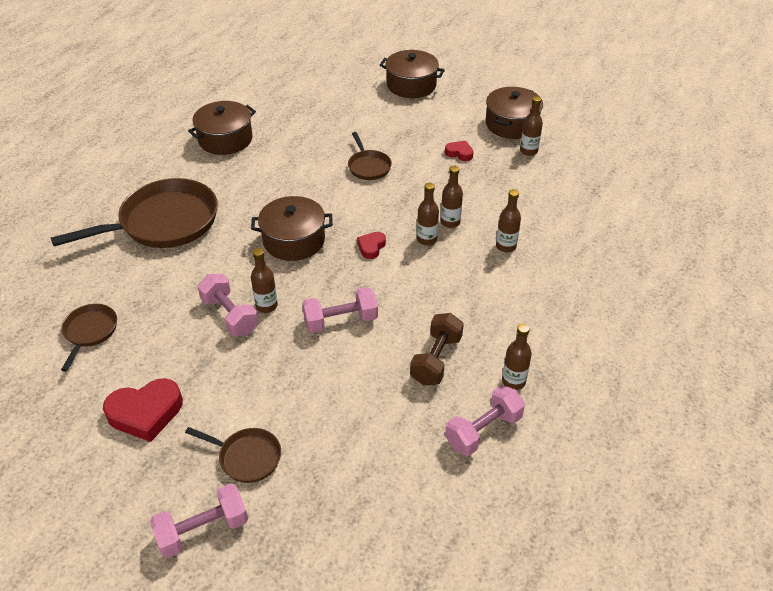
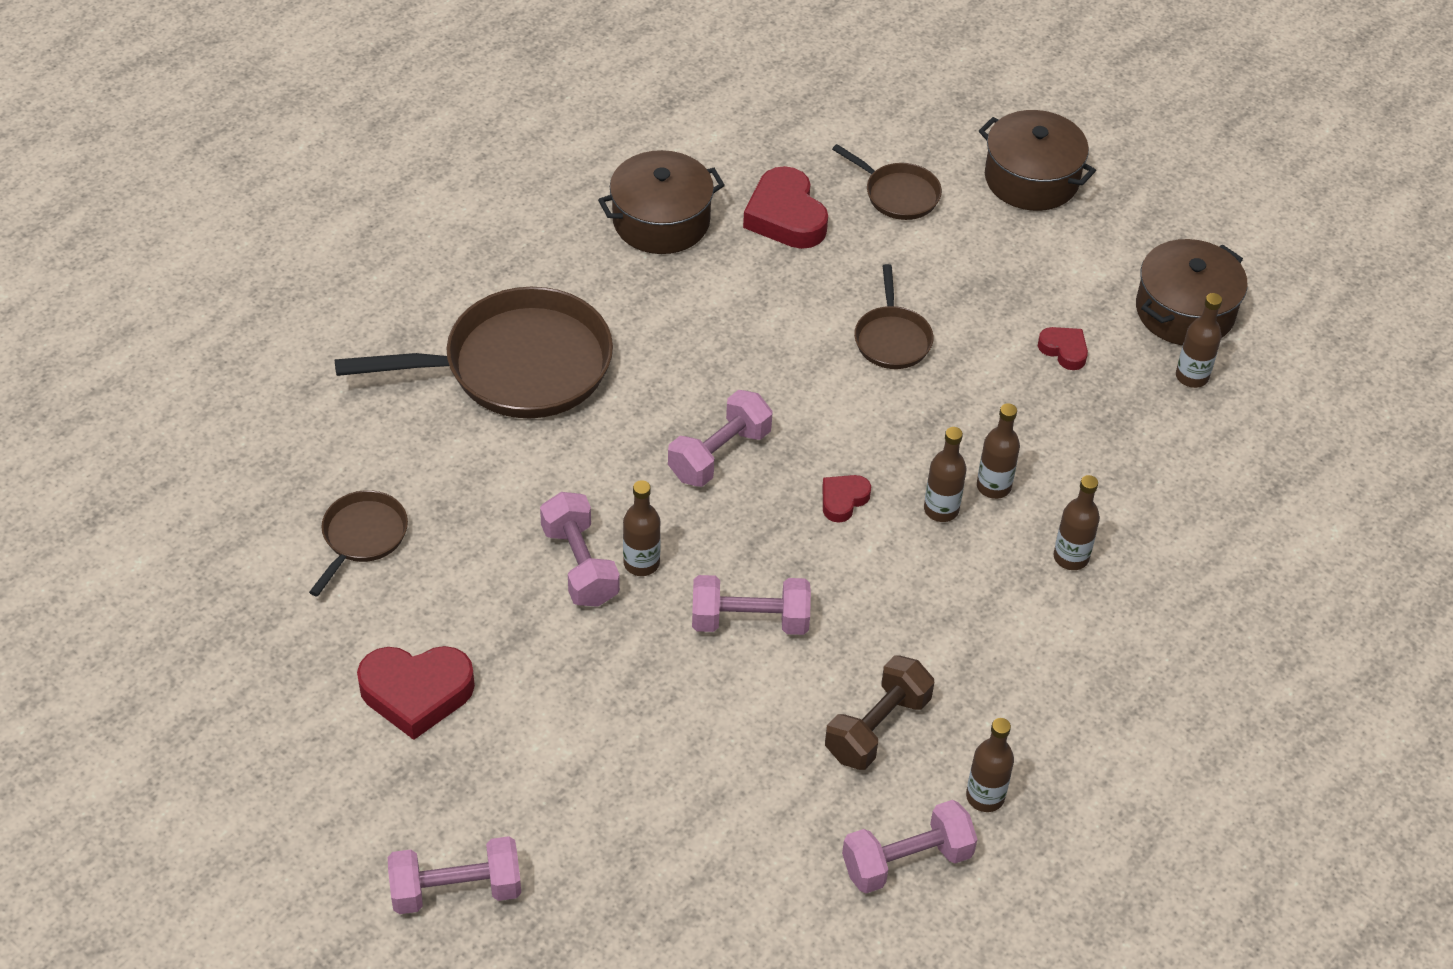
camera: 15 degrees right, 5 degrees up
(247, 457) = (544, 802): brown pan -> brown pan (898, 194)
(292, 124) = (785, 216): none -> red heart
(294, 240) = (719, 454): brown pot -> pink dumbbell

